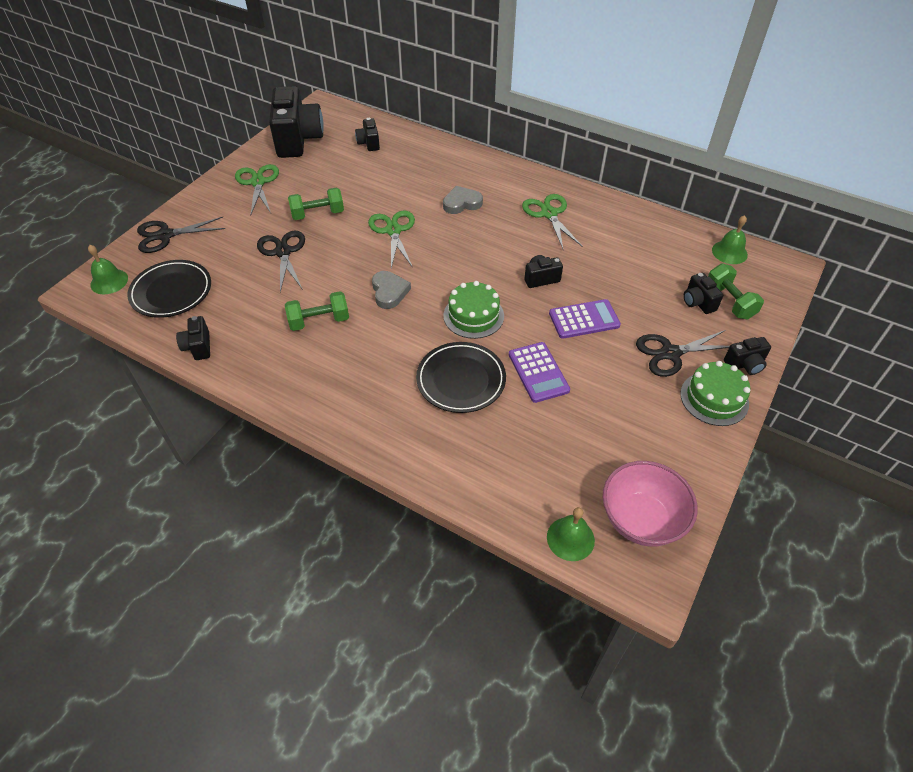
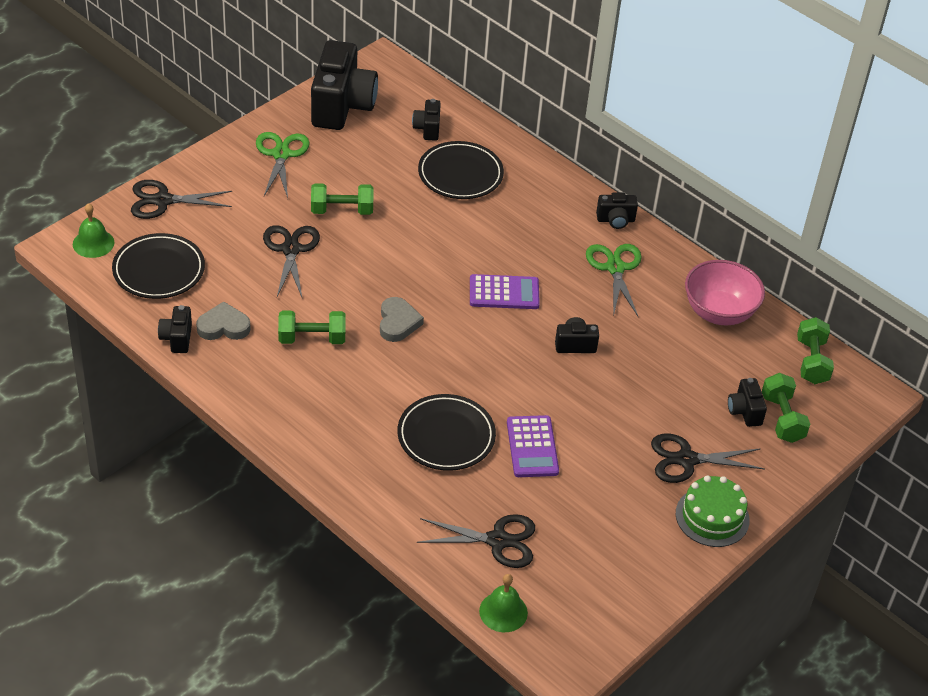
camera: 10 degrees right, 5 degrees down
(393, 231) = (424, 250): green scissors -> none
(404, 170) = (460, 174): none -> black plate
(462, 203) = (515, 232): grey heart -> grey heart (223, 326)
(473, 315) = (483, 370): green cake -> none
(539, 467) = (497, 540): none -> black scissors
(584, 319) = (605, 402): purple calculator -> purple calculator (504, 293)
(641, 520) = (581, 612): pink bowl -> pink bowl (719, 312)
(729, 252) = (811, 361): green bell -> green dumbbell
(745, 364) = (764, 490): black camera -> black camera (615, 220)

